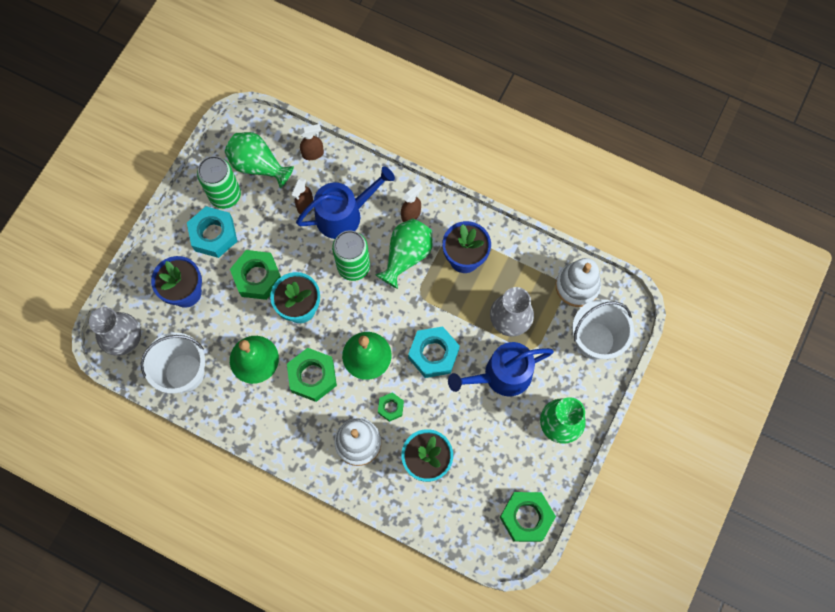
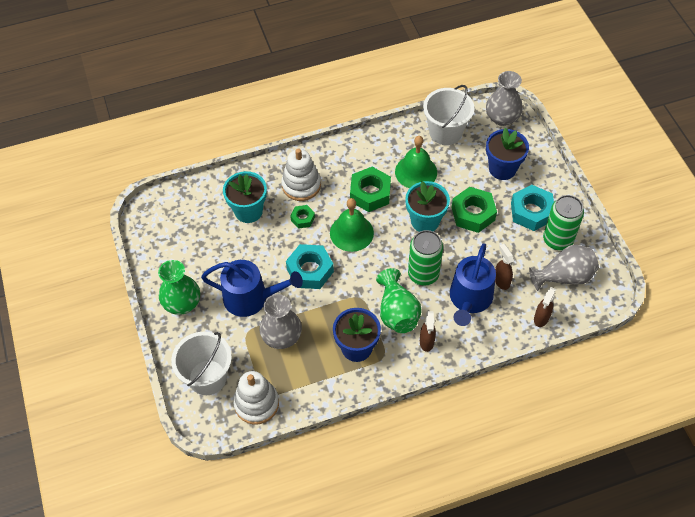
camera: 135 degrees right, 15 degrees down
(258, 165) = (564, 277): green vase -> grey vase
(502, 375) = (251, 298): blue watering can -> blue watering can turned 75 degrees clockwise
(526, 517) = (154, 234): green nut -> none

